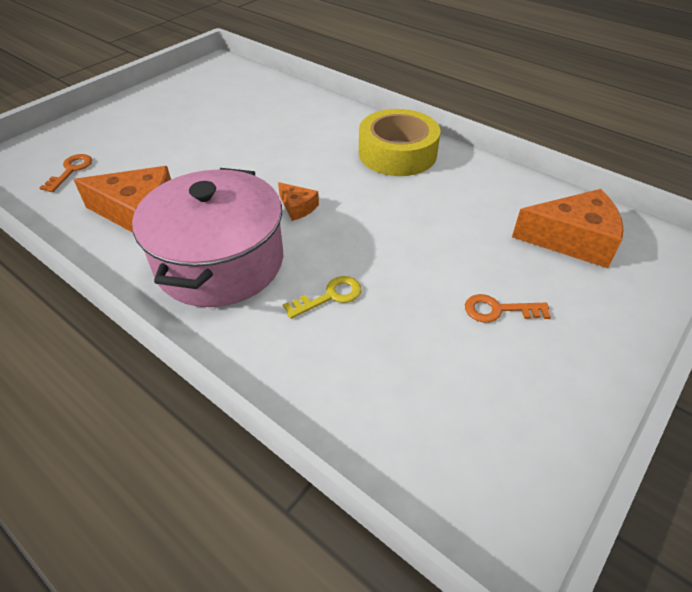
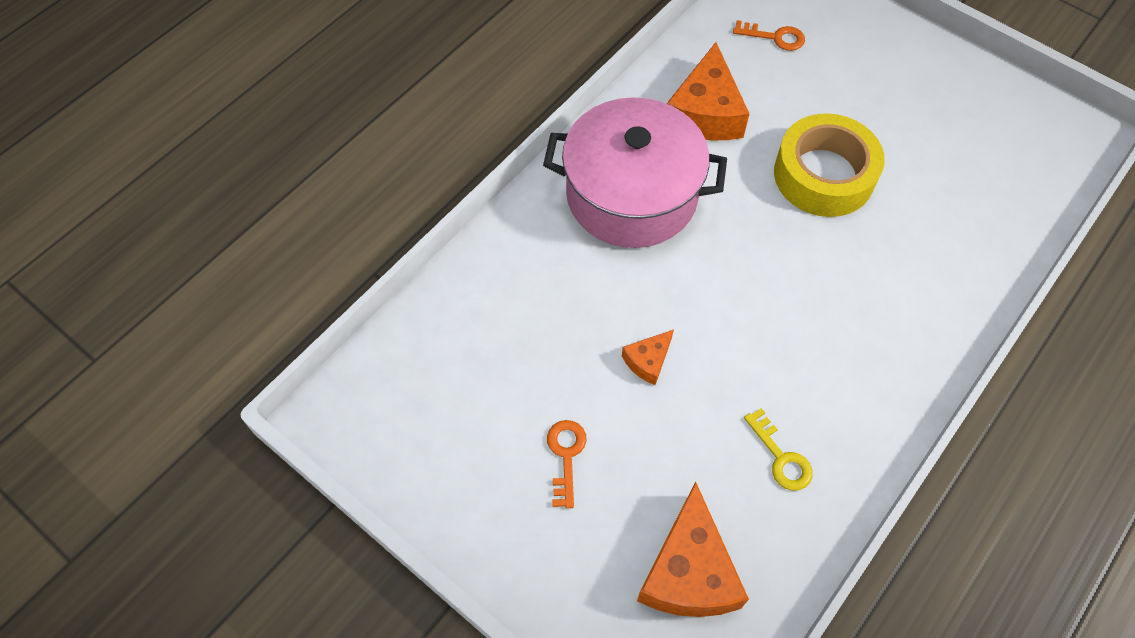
camera: 90 degrees right, 15 degrees up
(297, 207) = (728, 258): orange cheese -> orange cheese (648, 361)
(330, 296) = (584, 295): yellow key -> yellow key (781, 457)
(397, 153) = (864, 374): yellow tape -> yellow tape (823, 175)

